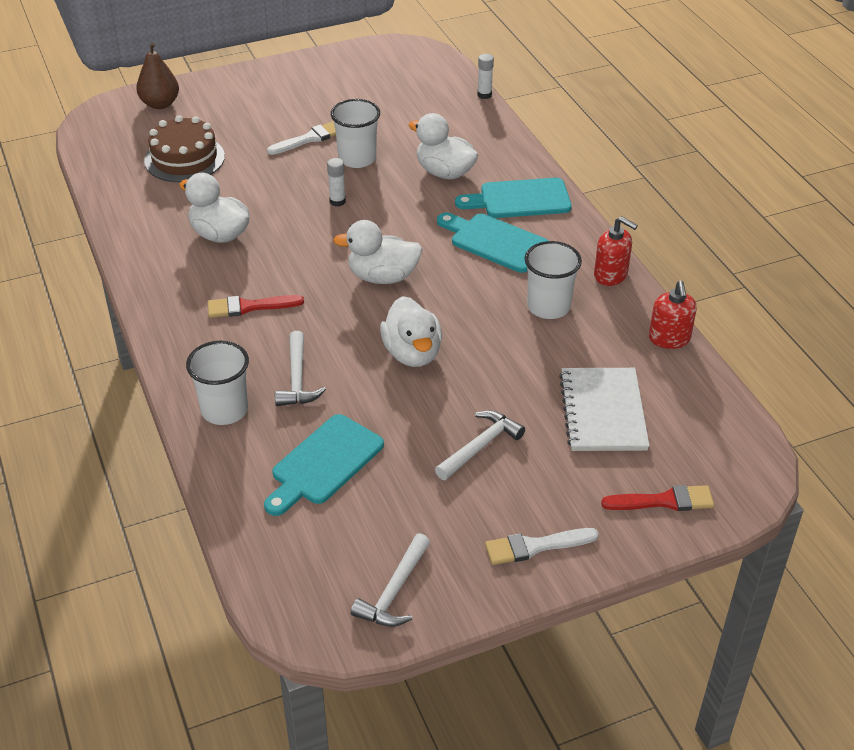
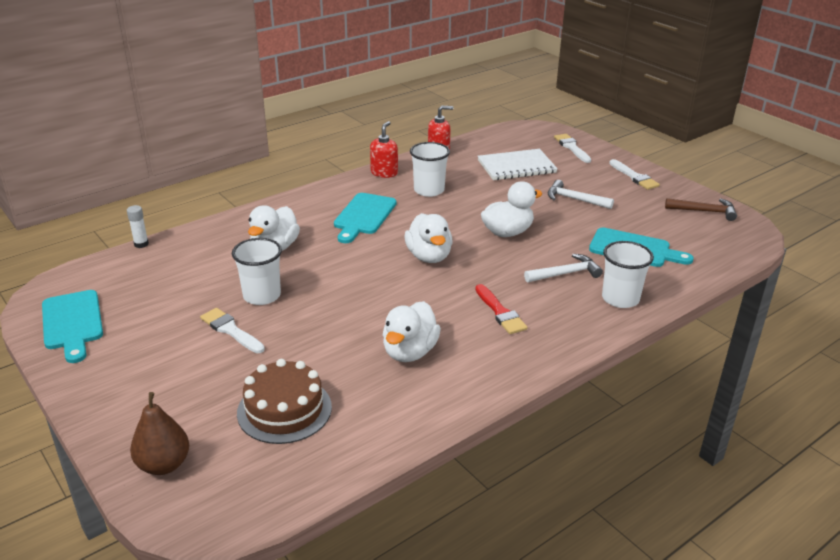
camera: 105 degrees left, 10 degrees down
(337, 201) = (334, 295): white glue stick -> none
(394, 591) = (704, 211): white hammer -> brown hammer
(520, 199) = (305, 212): turquoise cutting board -> turquoise cutting board (72, 323)
(664, 501) = (571, 147): red brush -> white brush

